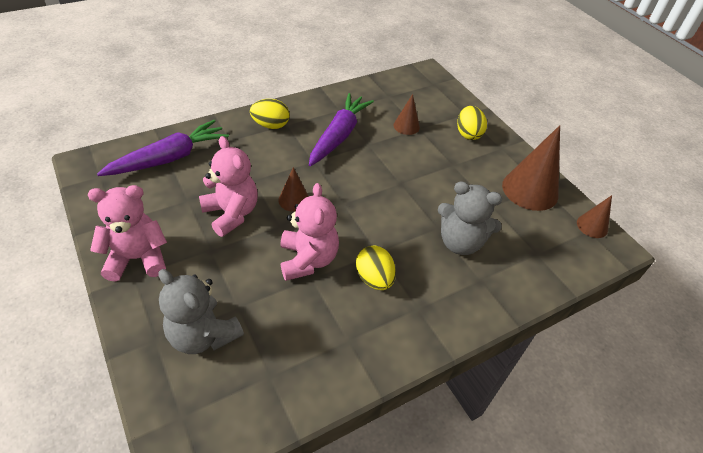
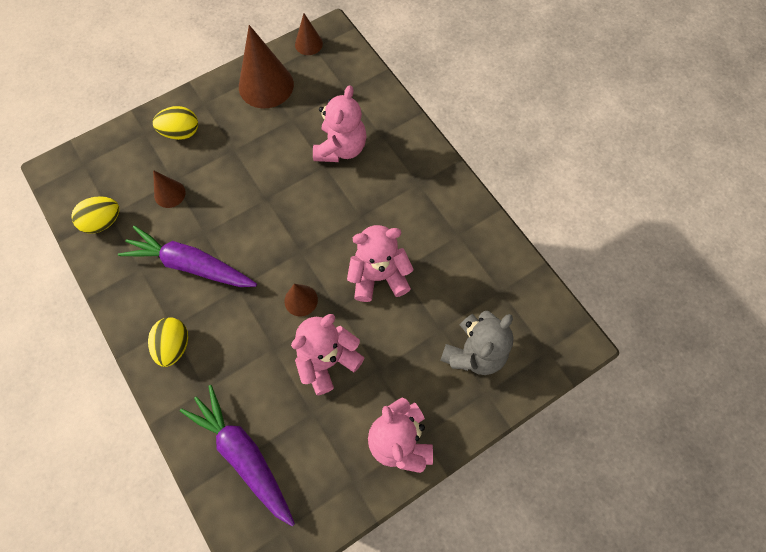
camera: 90 degrees left, 20 degrees up
(374, 279) = (393, 218): yellow egg -> yellow egg (103, 222)
(460, 242) = (341, 148): grey teddy bear -> pink teddy bear

